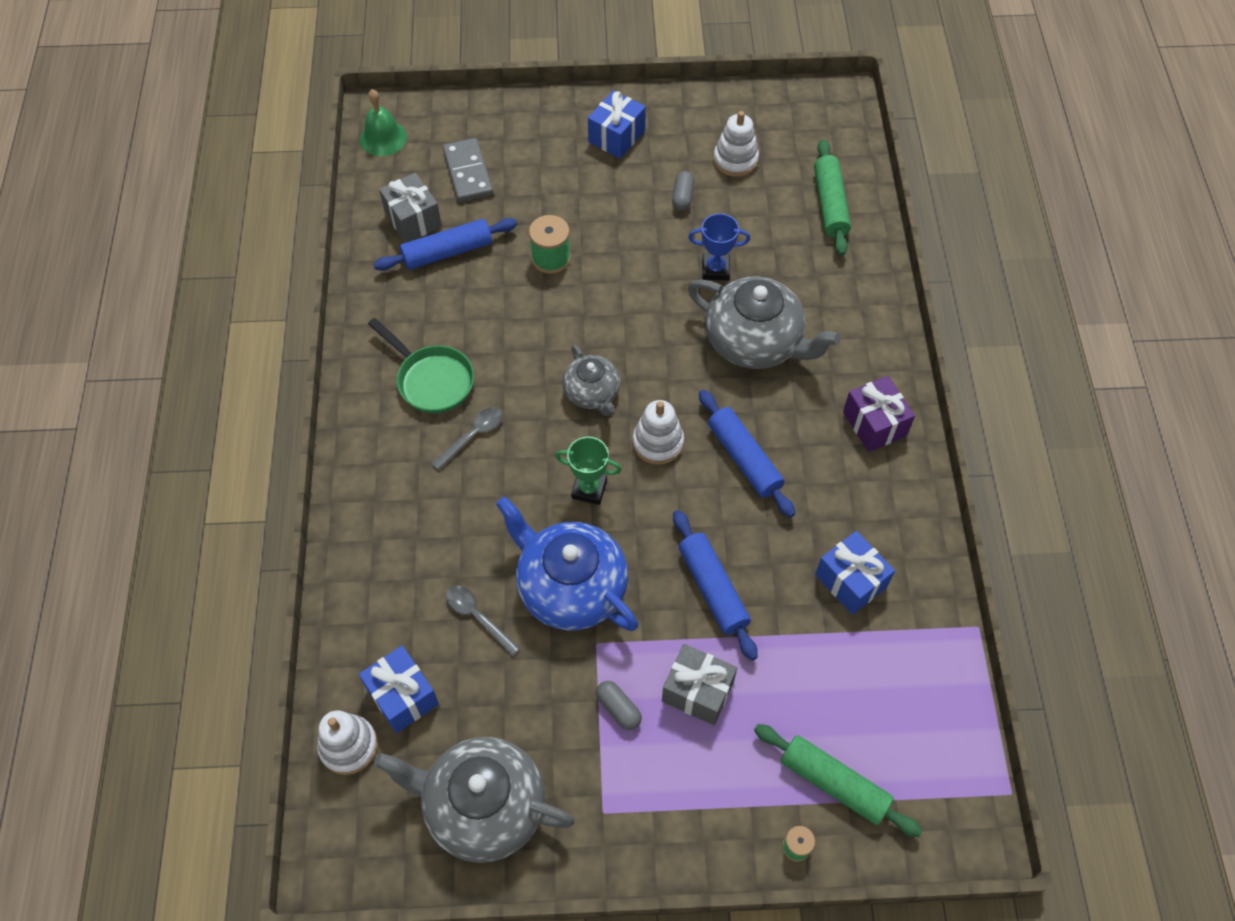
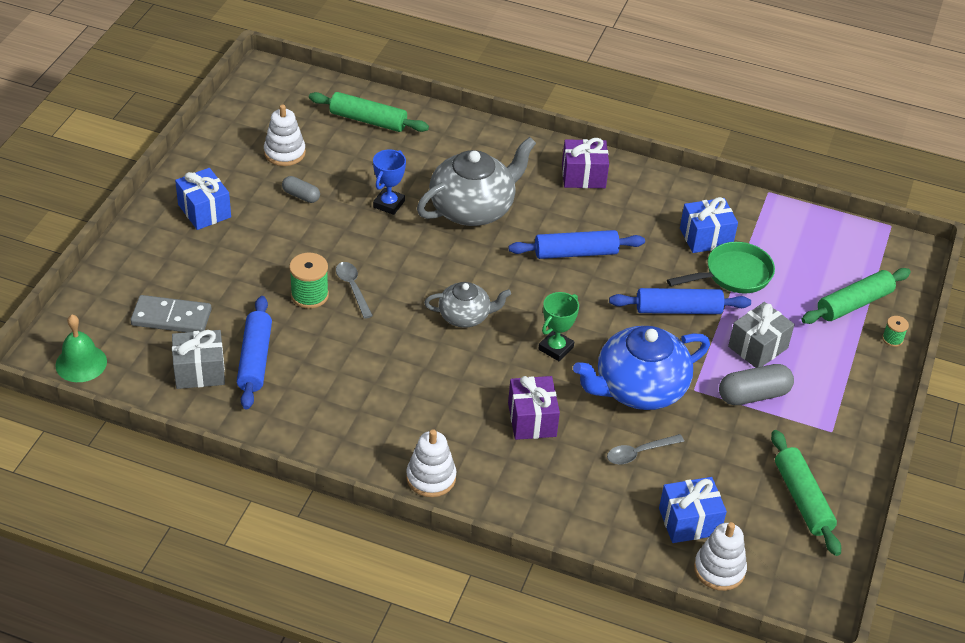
camera: 70 degrees left, 15 degrees down
(432, 380) = (390, 412): green pan -> green pan (733, 275)
(473, 435) = (464, 402): grey spoon -> grey spoon (352, 288)
(478, 502) = (532, 420): none -> purple gift
(483, 807) = (802, 499): grey teapot -> green rolling pin
(618, 708) = (753, 395): grey capsule -> grey capsule, size x1.67
(658, 442) = (534, 294): white stacking toy -> white stacking toy (431, 478)

